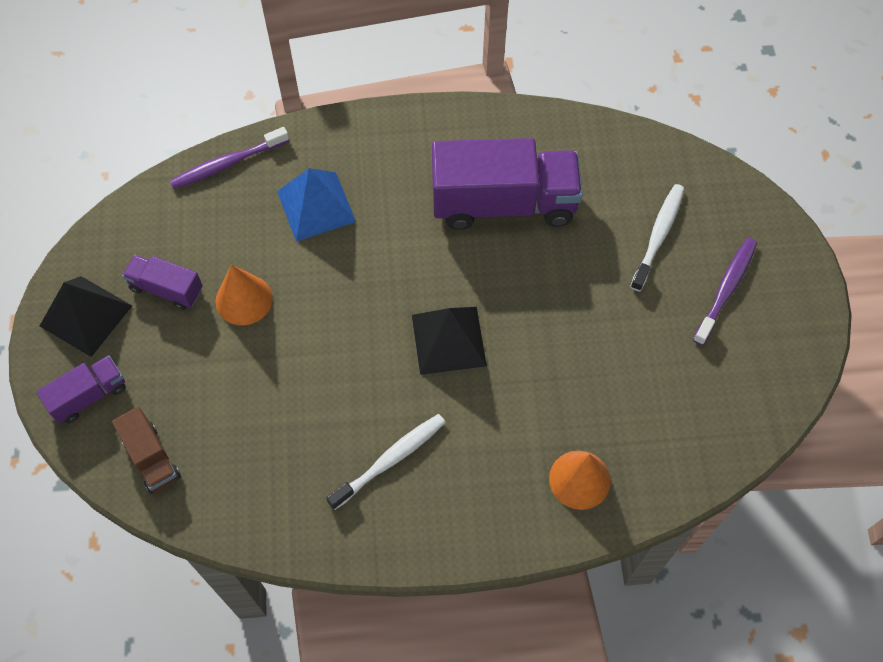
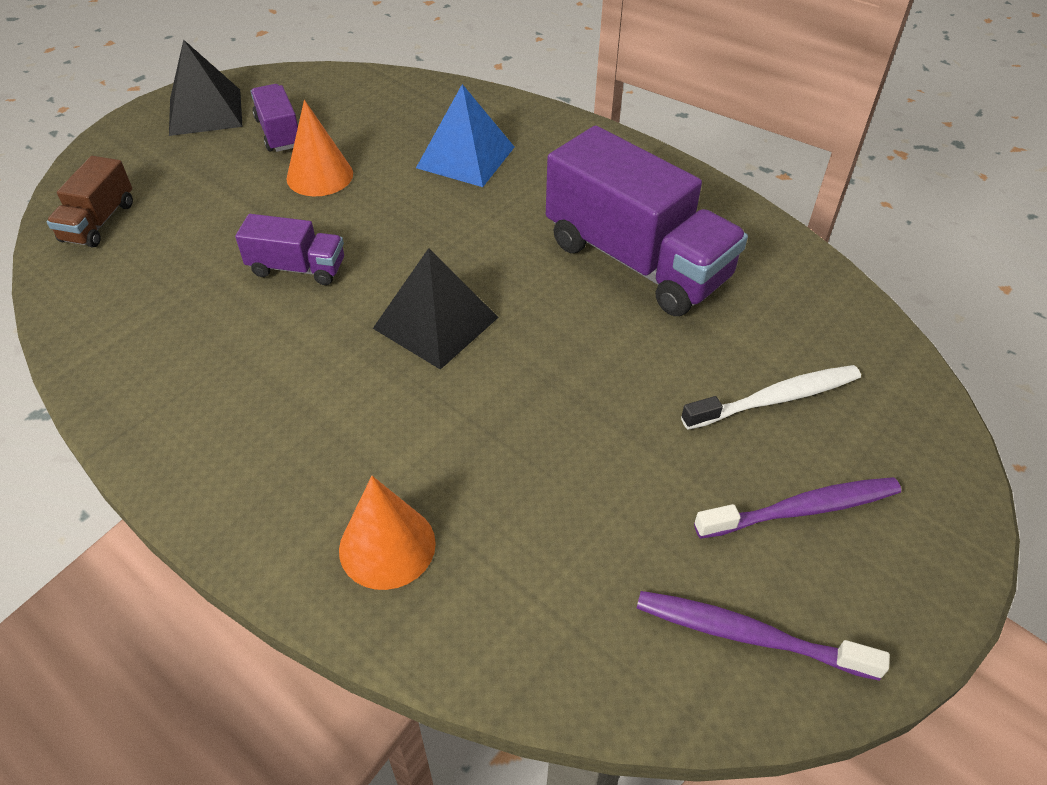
camera: 45 degrees right, 15 degrees down
(89, 396) = (129, 156): purple truck -> purple truck (297, 268)
(227, 164) = (439, 92): purple toothbrush -> purple toothbrush (748, 635)
(390, 460) = (249, 370): white toothbrush -> none

